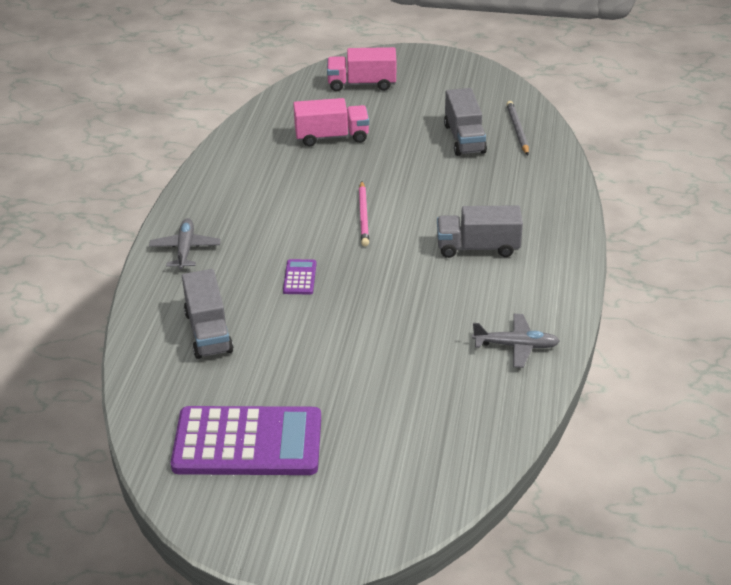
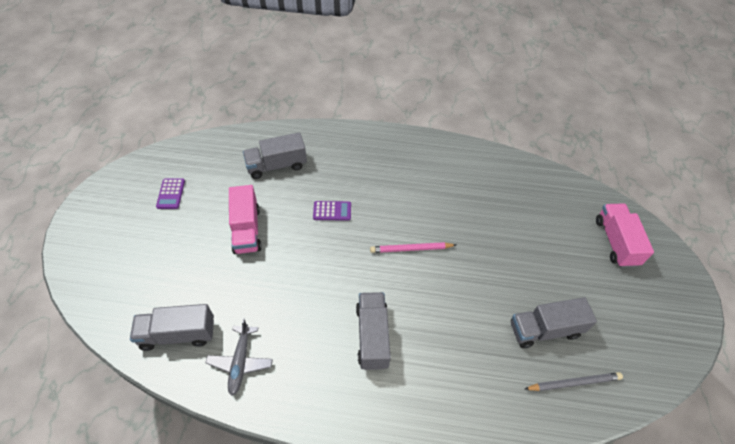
camera: 85 degrees right, 15 degrees up
(185, 249) = (363, 146): grey plane -> none
(248, 442) = (171, 194): purple calculator -> purple calculator, size x0.41
(332, 137) = (522, 223): pink truck -> pink truck (247, 230)
(484, 403) = (178, 334): none -> grey truck

